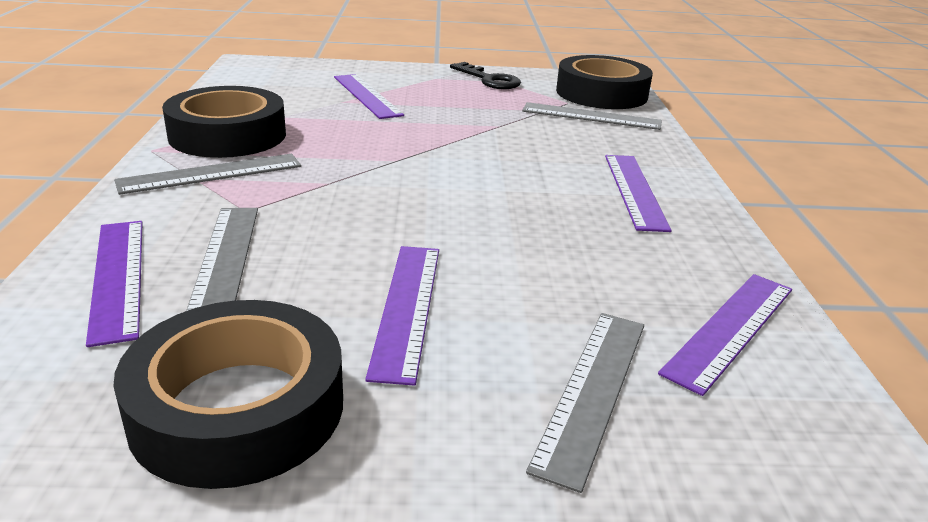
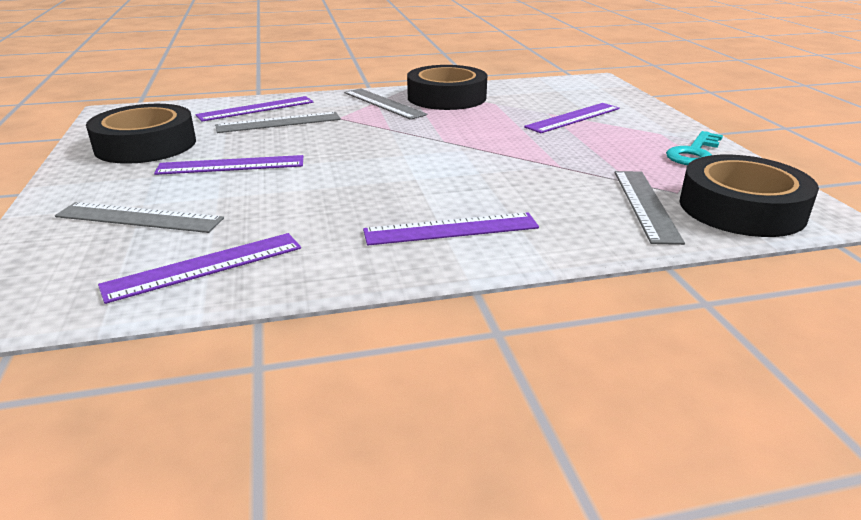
camera: 80 degrees right, 0 degrees up
(489, 80) = (694, 153): black key -> turquoise key
(731, 329) = (204, 266): purple ruler -> purple ruler turned 60 degrees counterclockwise

